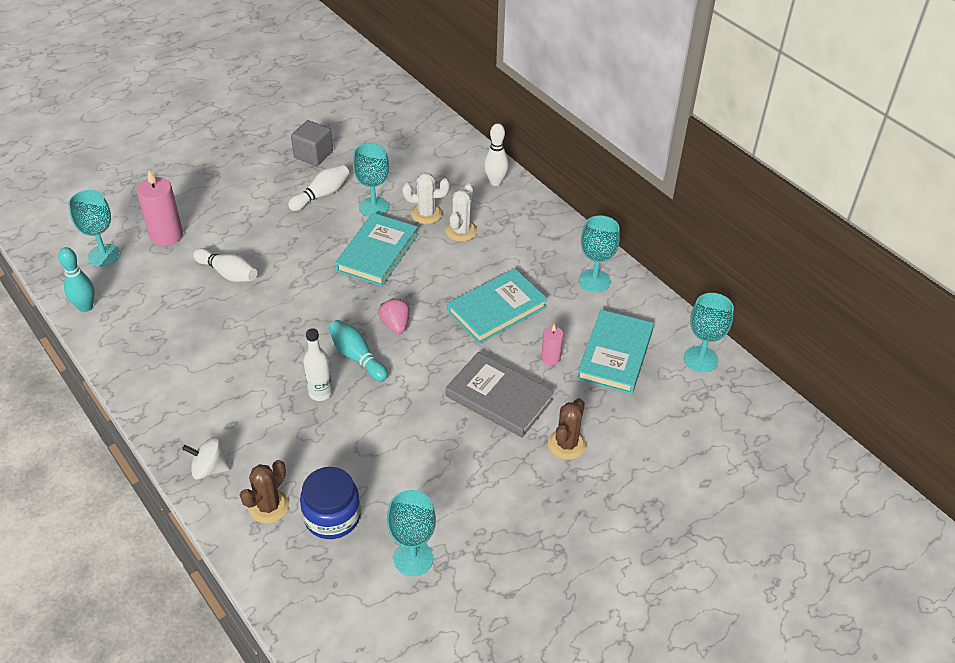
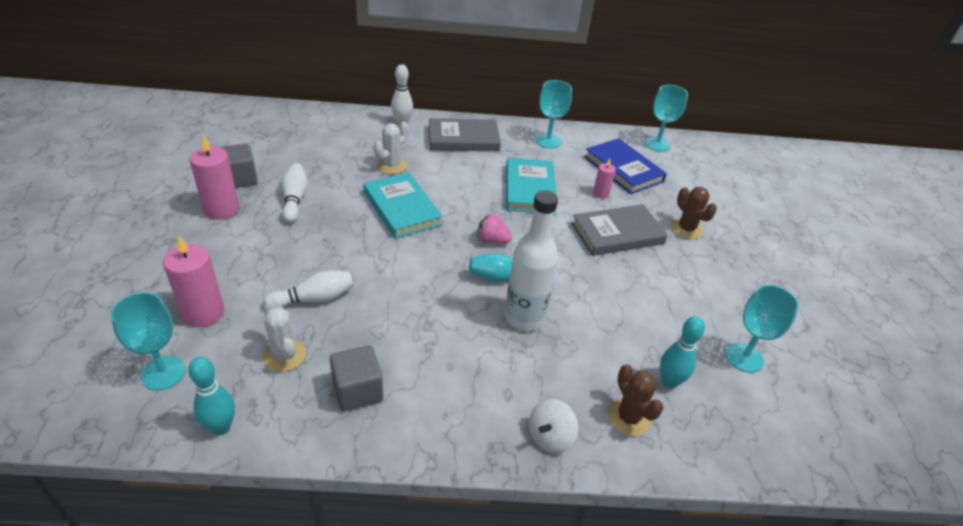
camera: 55 degrees left, 5 degrees down
(165, 347) = (357, 391): none -> grey cube
(271, 171) = (221, 209): none -> pink candle
(320, 392) = (524, 318): white bottle -> white bottle, size x1.65
(332, 516) = (669, 382): blue jar -> turquoise bowling pin
(374, 207) = (348, 183): turquoise goblet -> none
(461, 231) = (431, 162): white cactus -> white cactus (284, 355)
(522, 228) = (463, 139): none -> grey book
(615, 355) = (623, 169): turquoise book -> blue book

